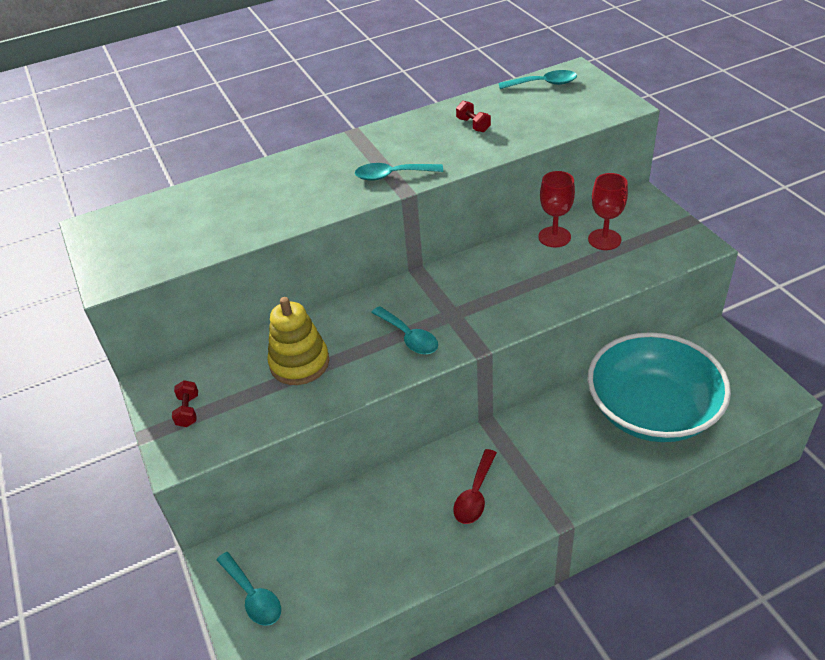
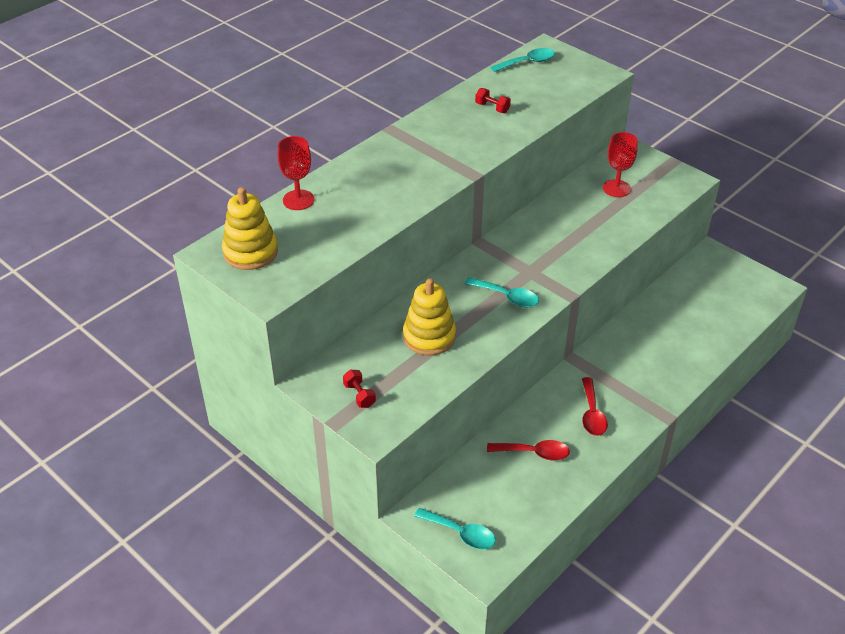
camera: 25 degrees left, 0 degrees up
(127, 232) = (250, 252): none -> yellow stacking toy
(385, 523) = (534, 453): none -> red spoon
(392, 175) = (453, 162): turquoise spoon -> none
(554, 237) = (576, 193): red goblet -> red goblet (298, 200)
(652, 410) = (691, 319): turquoise bowl -> none

